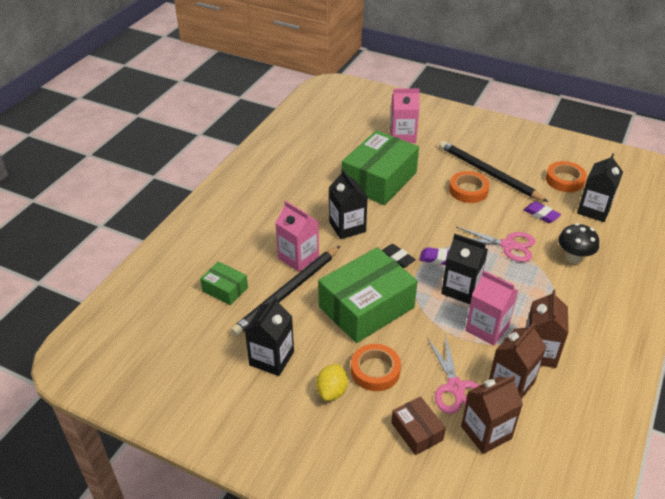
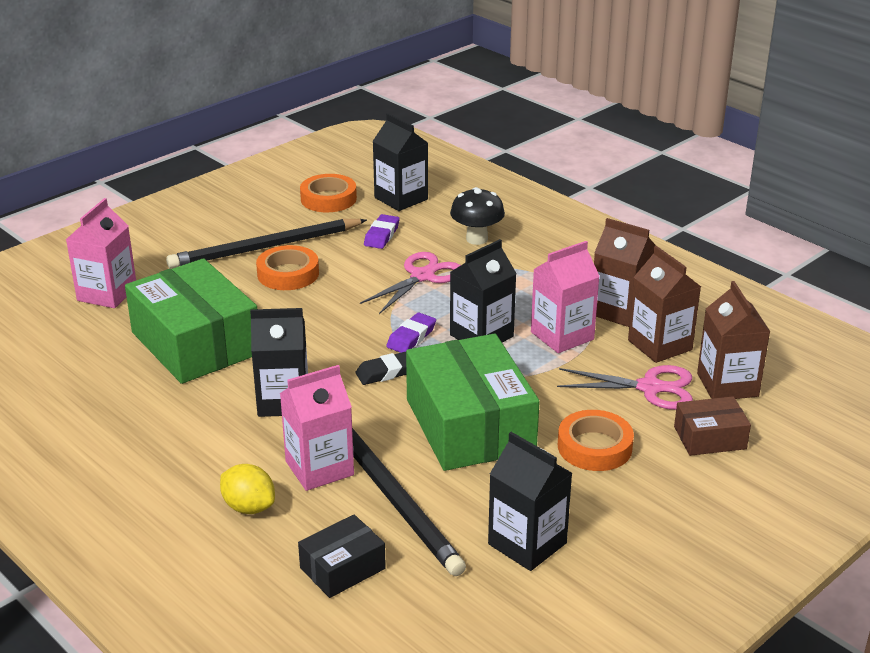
camera: 70 degrees left, 10 degrees down
(225, 289) = (342, 568): green box -> black box
(332, 391) = (616, 496): yellow lemon -> yellow lemon (249, 507)
(541, 214) = (381, 235): purple eraser -> purple eraser turned 45 degrees counterclockwise

